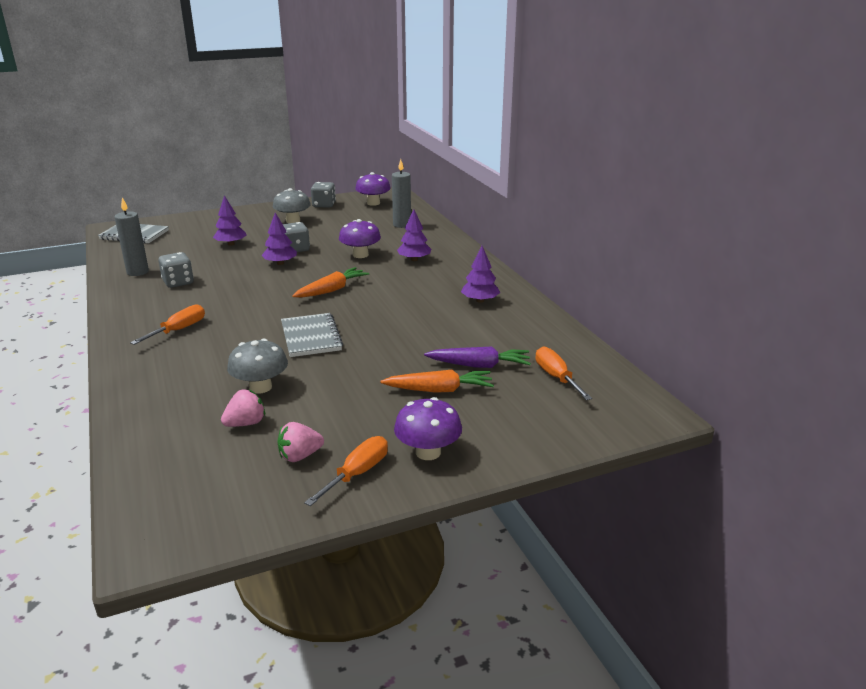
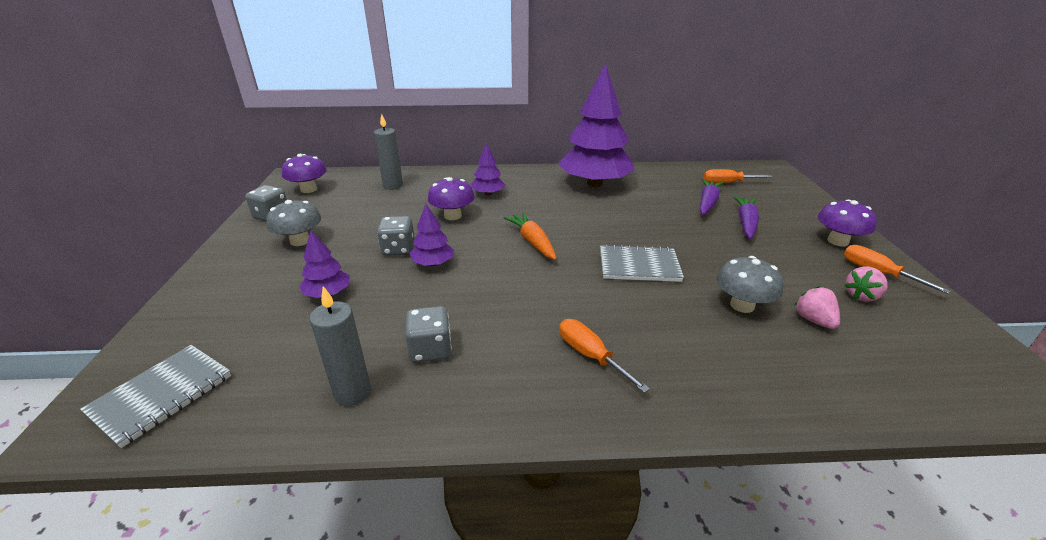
camera: 70 degrees left, 5 degrees up
(300, 456) = (861, 296): pink strawberry -> pink strawberry turned 60 degrees clockwise
(439, 390) = (745, 223): orange carrot -> purple carrot
(480, 300) = (594, 183): purple tree -> purple tree, size x2.24

